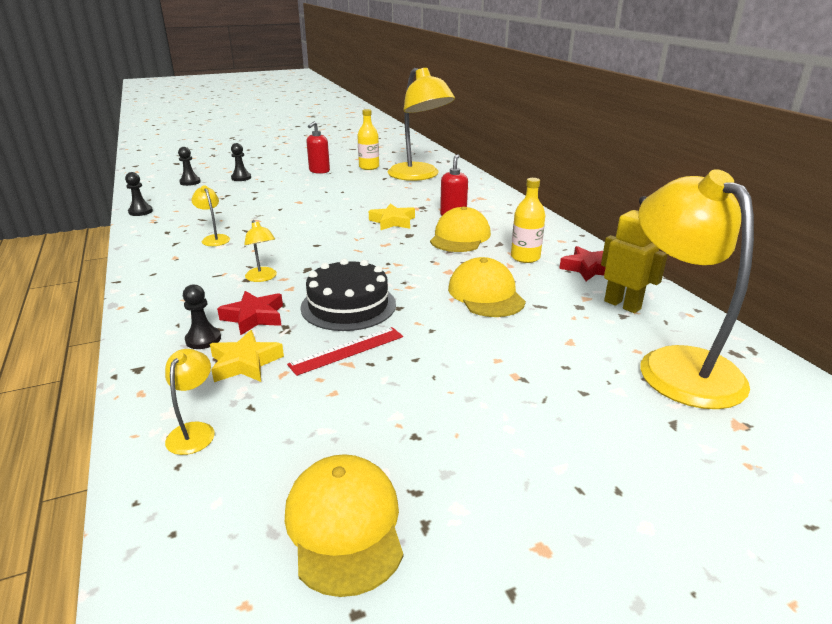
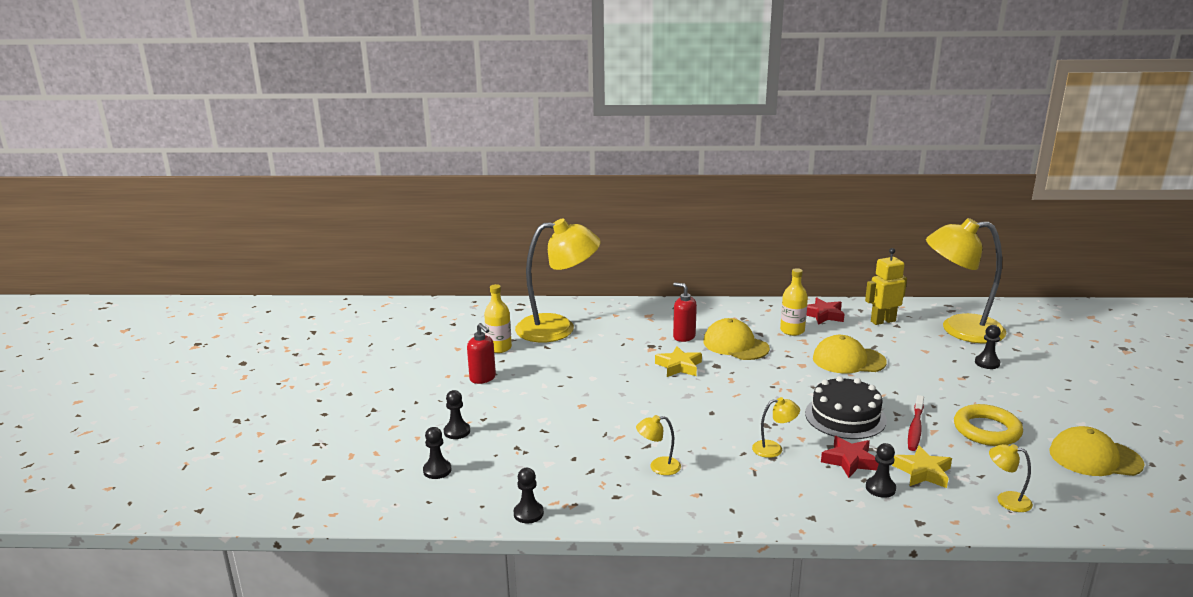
camera: 65 degrees left, 5 degrees down
(347, 350) = (915, 428): red ruler -> red toothbrush
(374, 406) = (987, 430): none -> yellow ring
(587, 396) = (987, 363): none -> black pawn

